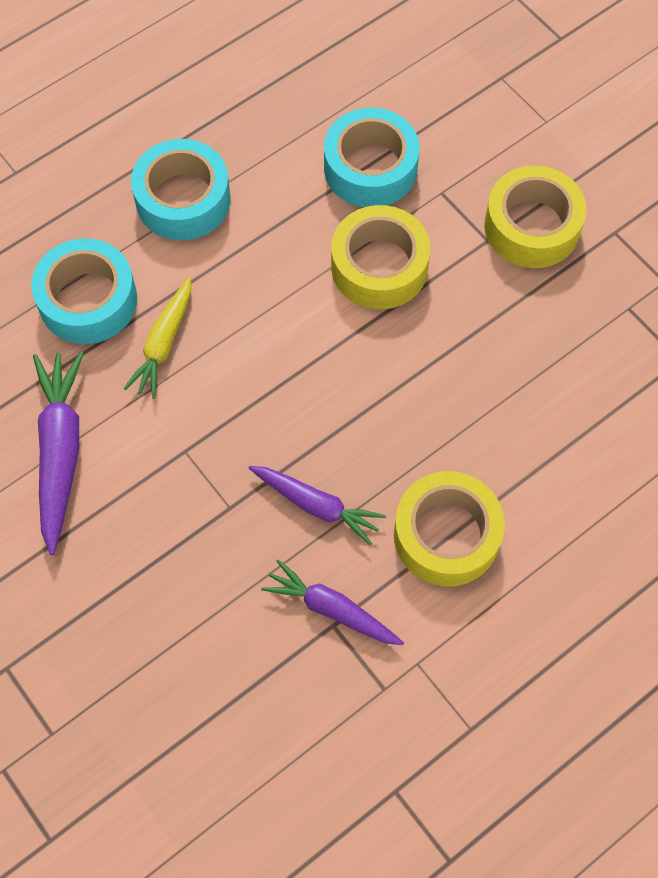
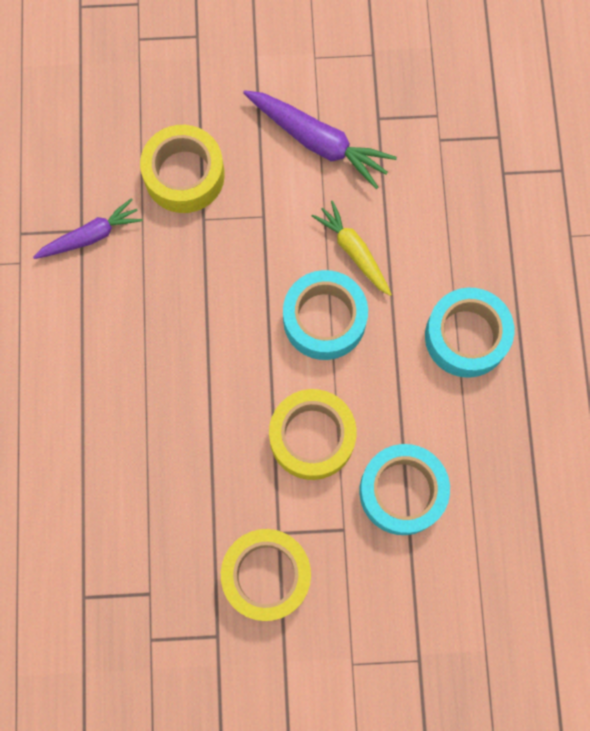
camera: 125 degrees right, 10 degrees up
(88, 300) = (423, 223): turquoise tape -> turquoise tape (324, 319)
(317, 505) = (164, 272): purple carrot -> none
(446, 535) = (83, 338): yellow tape -> yellow tape (184, 175)

